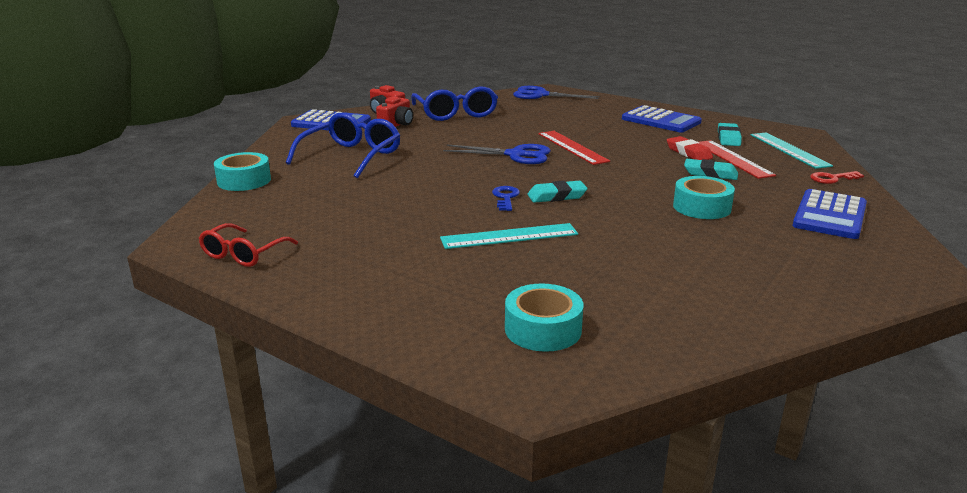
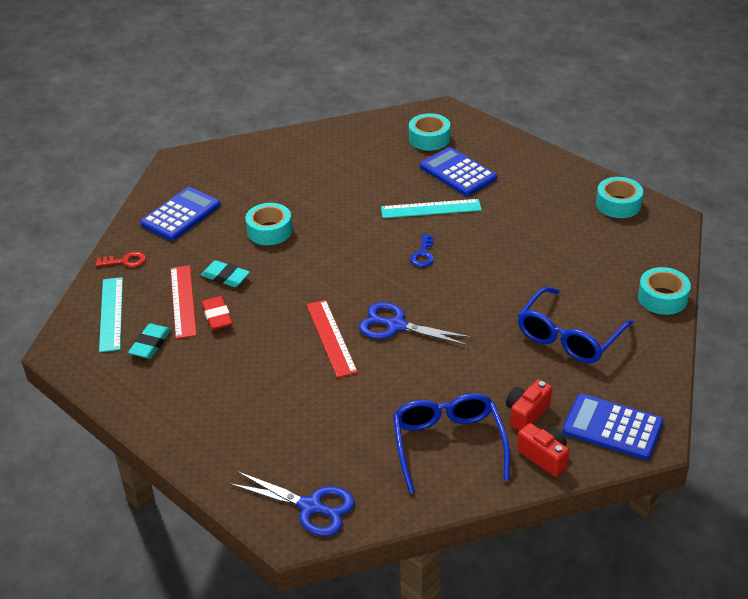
camera: 170 degrees left, 15 degrees up
(244, 254) = (618, 204): red glasses -> turquoise tape
(557, 196) = (379, 253): turquoise eraser -> none
(661, 121) = (193, 397): blue calculator -> blue calculator (458, 172)

